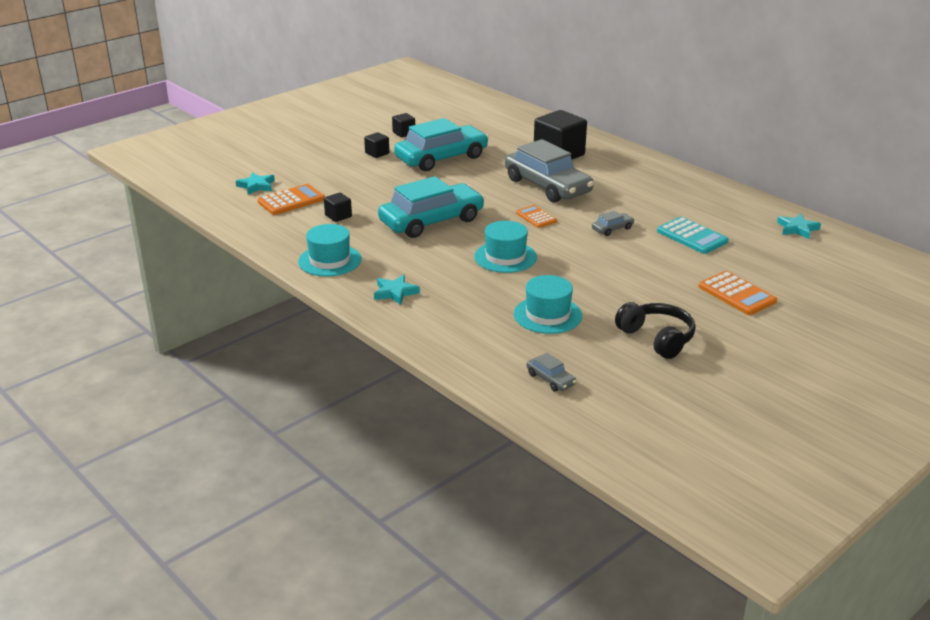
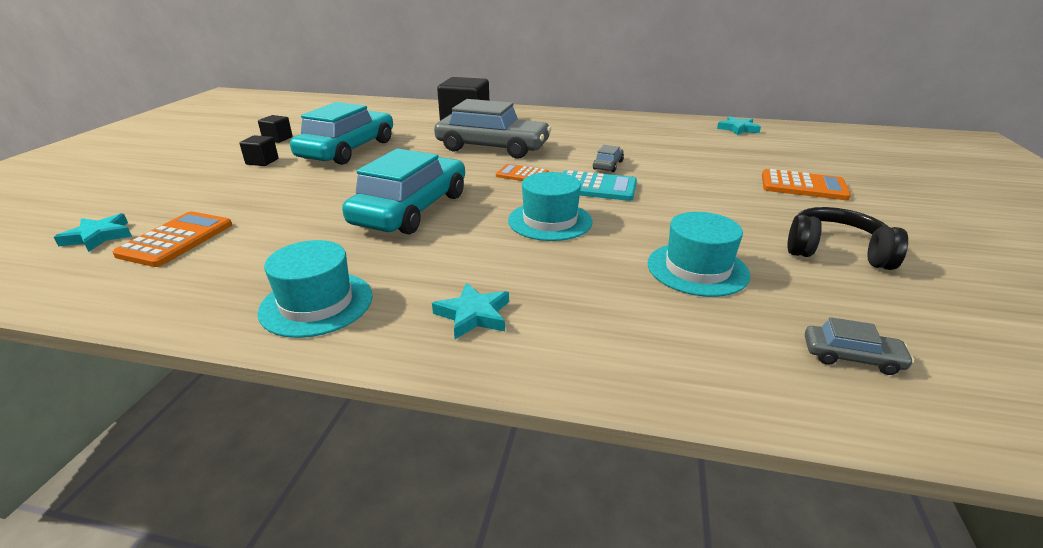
camera: 35 degrees left, 0 degrees up
(338, 216) = (272, 238): black cube -> none
(692, 236) = (680, 153): turquoise calculator -> turquoise calculator (596, 187)

